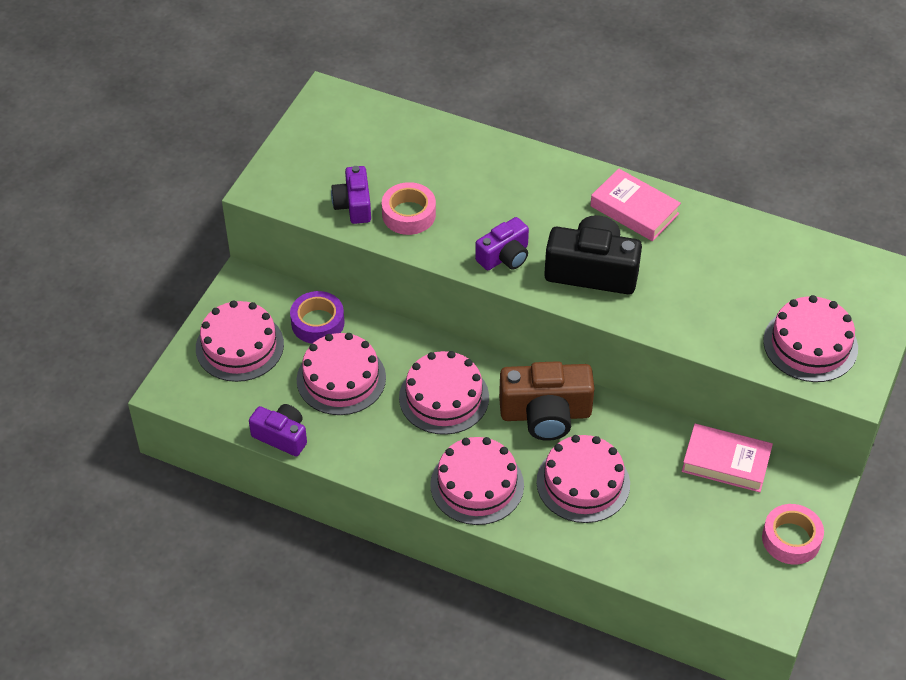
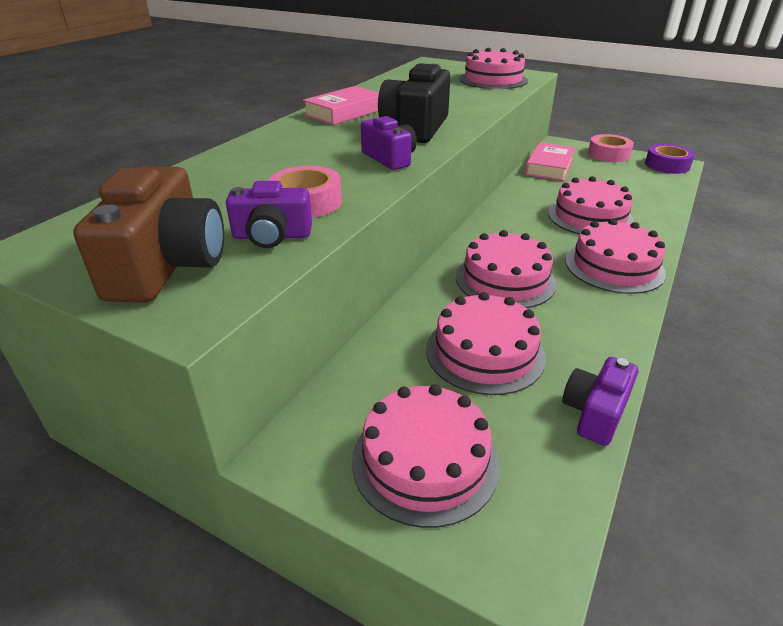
camera: 85 degrees left, 15 degrees down
(317, 323) = (387, 371): purple tape -> purple tape (667, 165)
(545, 414) = (517, 228): brown camera -> brown camera (168, 265)

